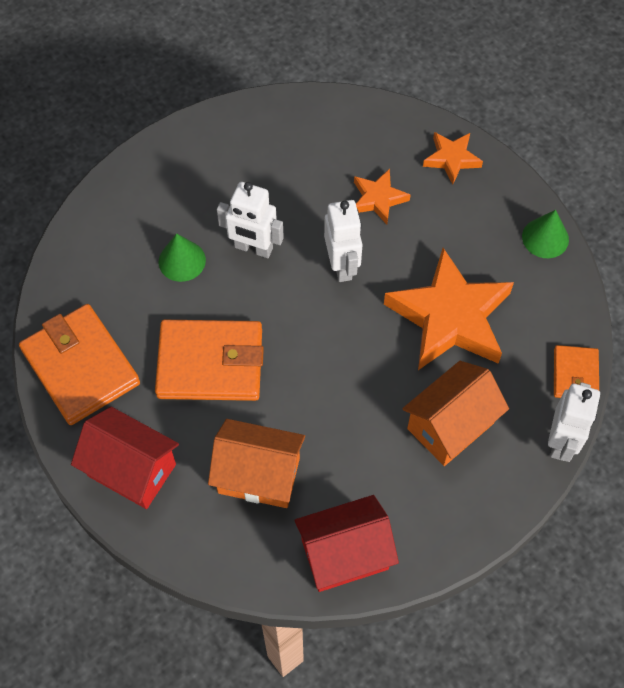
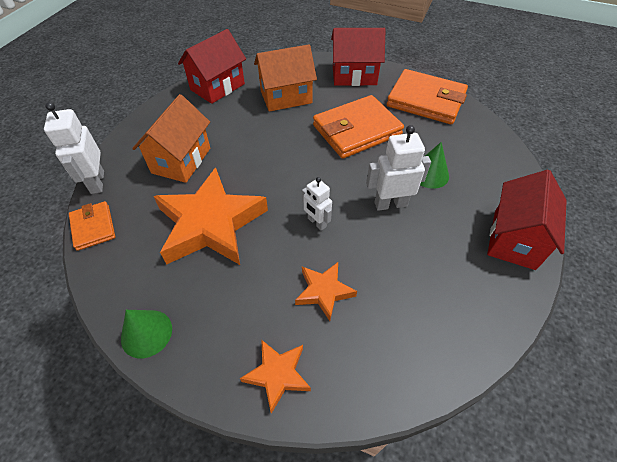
camera: 150 degrees right, 10 degrees down
(172, 158) = (514, 239): none -> red house
(342, 265) = (316, 222): white robot -> white robot, size x0.64

